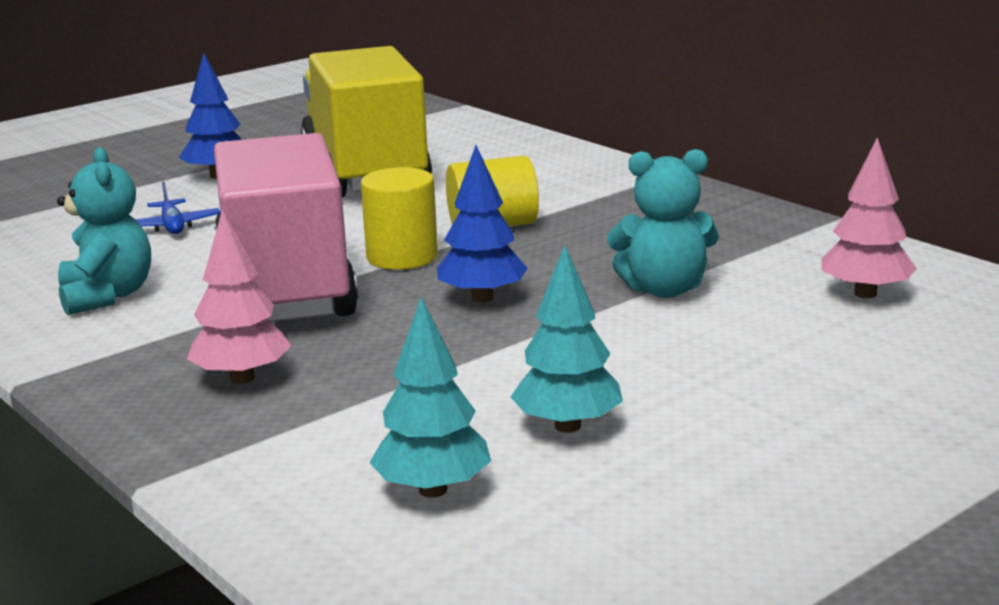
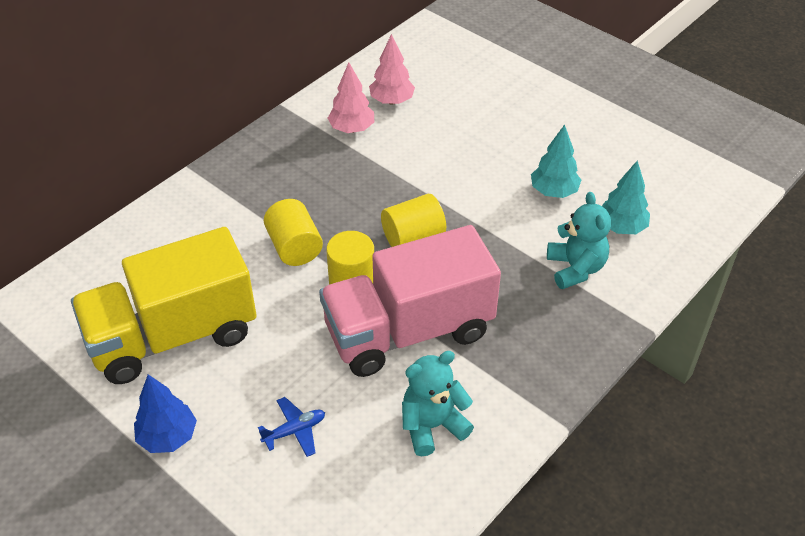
camera: 100 degrees left, 25 degrees up
(242, 378) = (534, 320): pink tree -> pink tree (352, 129)
(482, 298) = (413, 237): blue tree -> yellow cylinder
(664, 290) = (394, 168): turquoise teddy bear -> turquoise teddy bear (575, 268)

